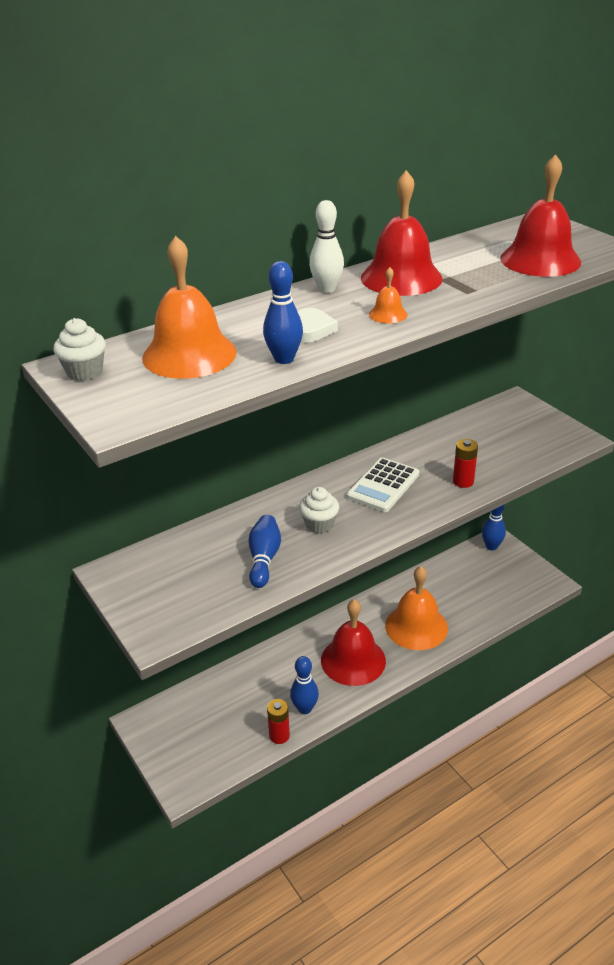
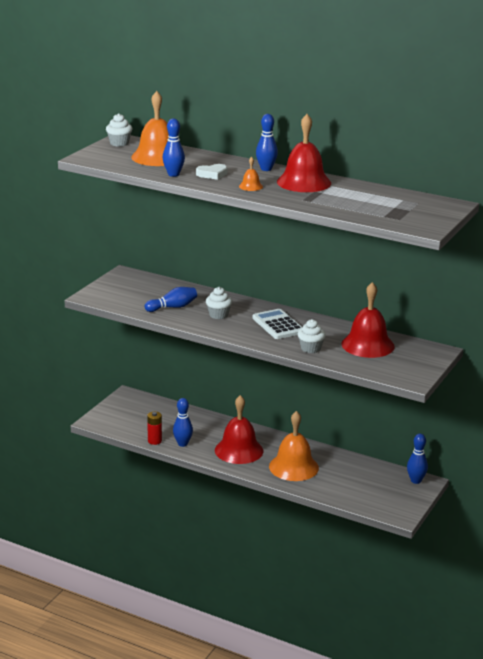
camera: 60 degrees right, 10 degrees down
(326, 289) = (266, 169): white bowling pin -> blue bowling pin
(383, 485) = (278, 325): white calculator -> white calculator turned 60 degrees clockwise
(463, 481) = (310, 348): red battery -> white cupcake
(540, 260) = (379, 211): red bell -> red bell (367, 345)

